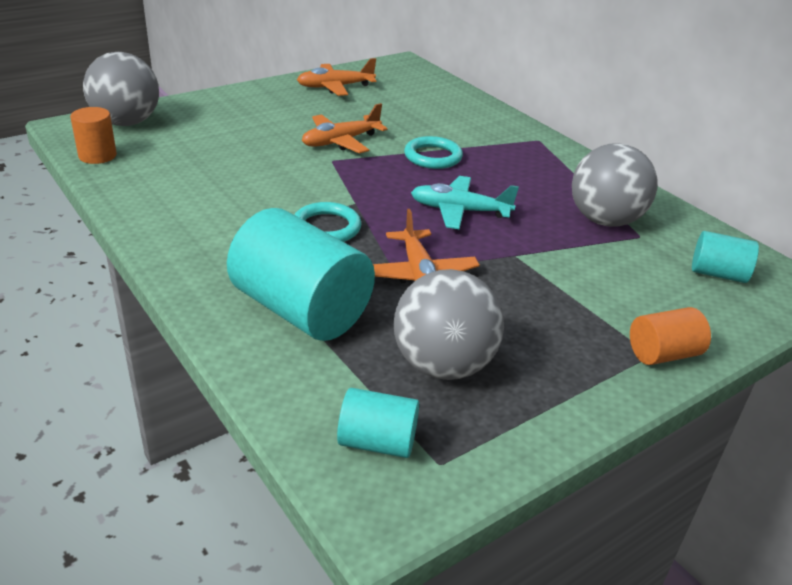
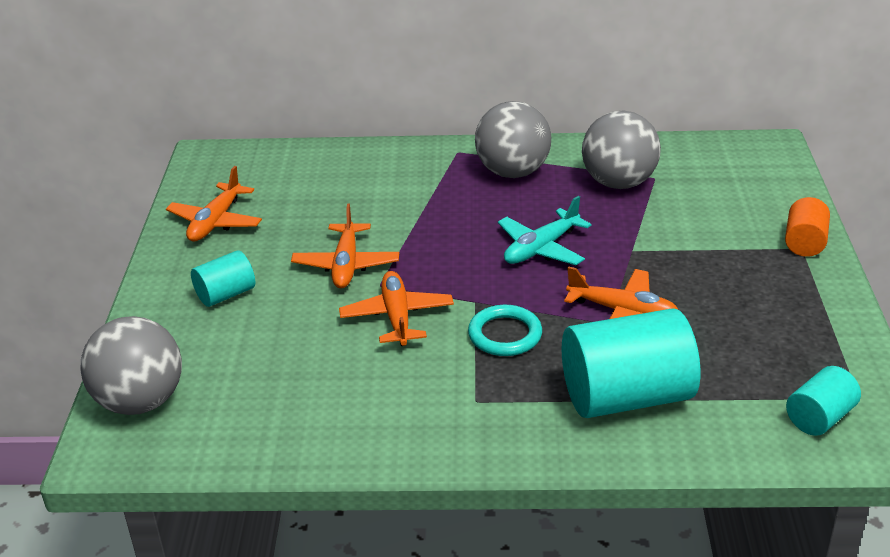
camera: 50 degrees left, 0 degrees up
(97, 156) = (206, 447): orange cylinder -> none
(301, 178) = (397, 317): none -> orange plane
(433, 156) = (431, 222): turquoise ring -> none
(443, 365) = (751, 349): grey ball -> grey ball (512, 172)
(718, 274) = (730, 170): turquoise cylinder -> turquoise cylinder (226, 294)

